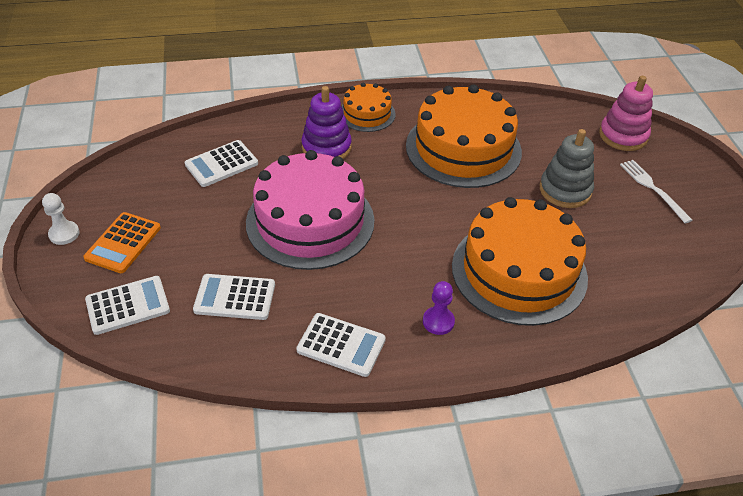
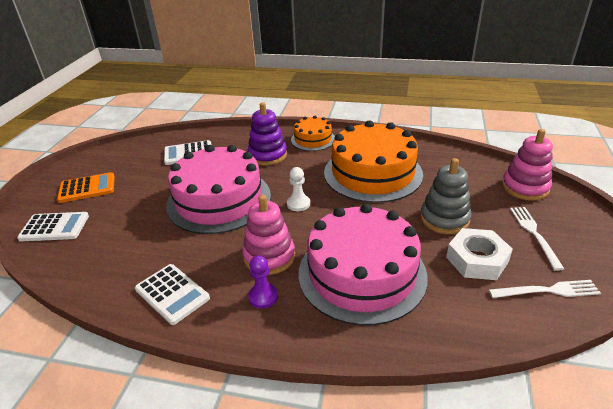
camera: 25 degrees right, 10 degrees down
(64, 234) = (59, 176): white pawn -> white pawn (298, 204)
(123, 243) = (87, 188): orange calculator -> orange calculator turned 150 degrees counterclockwise
(235, 297) = (125, 239): white calculator -> none
(415, 277) = (269, 256): none -> pink stacking toy
(519, 271) = (362, 273): orange cake -> pink cake
(615, 229) = (477, 260): none -> white nut
(687, 245) = (547, 291): none -> white fork

